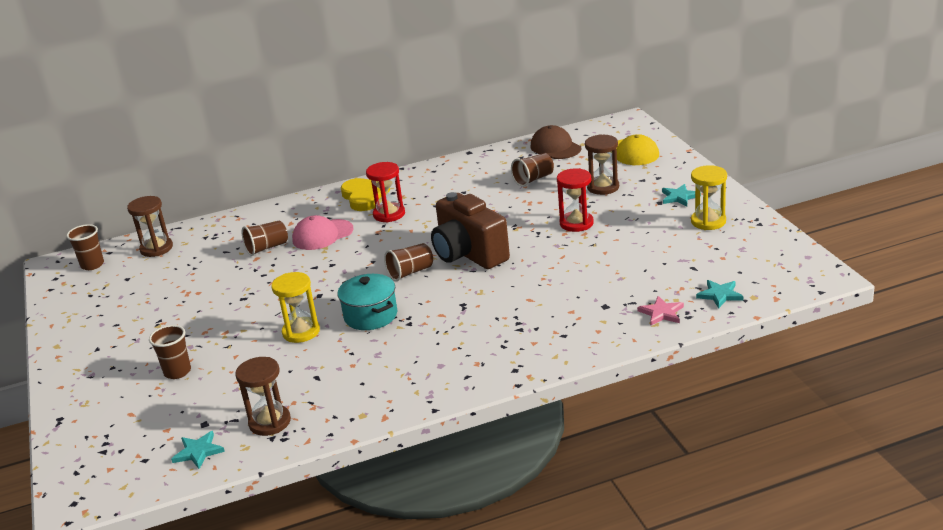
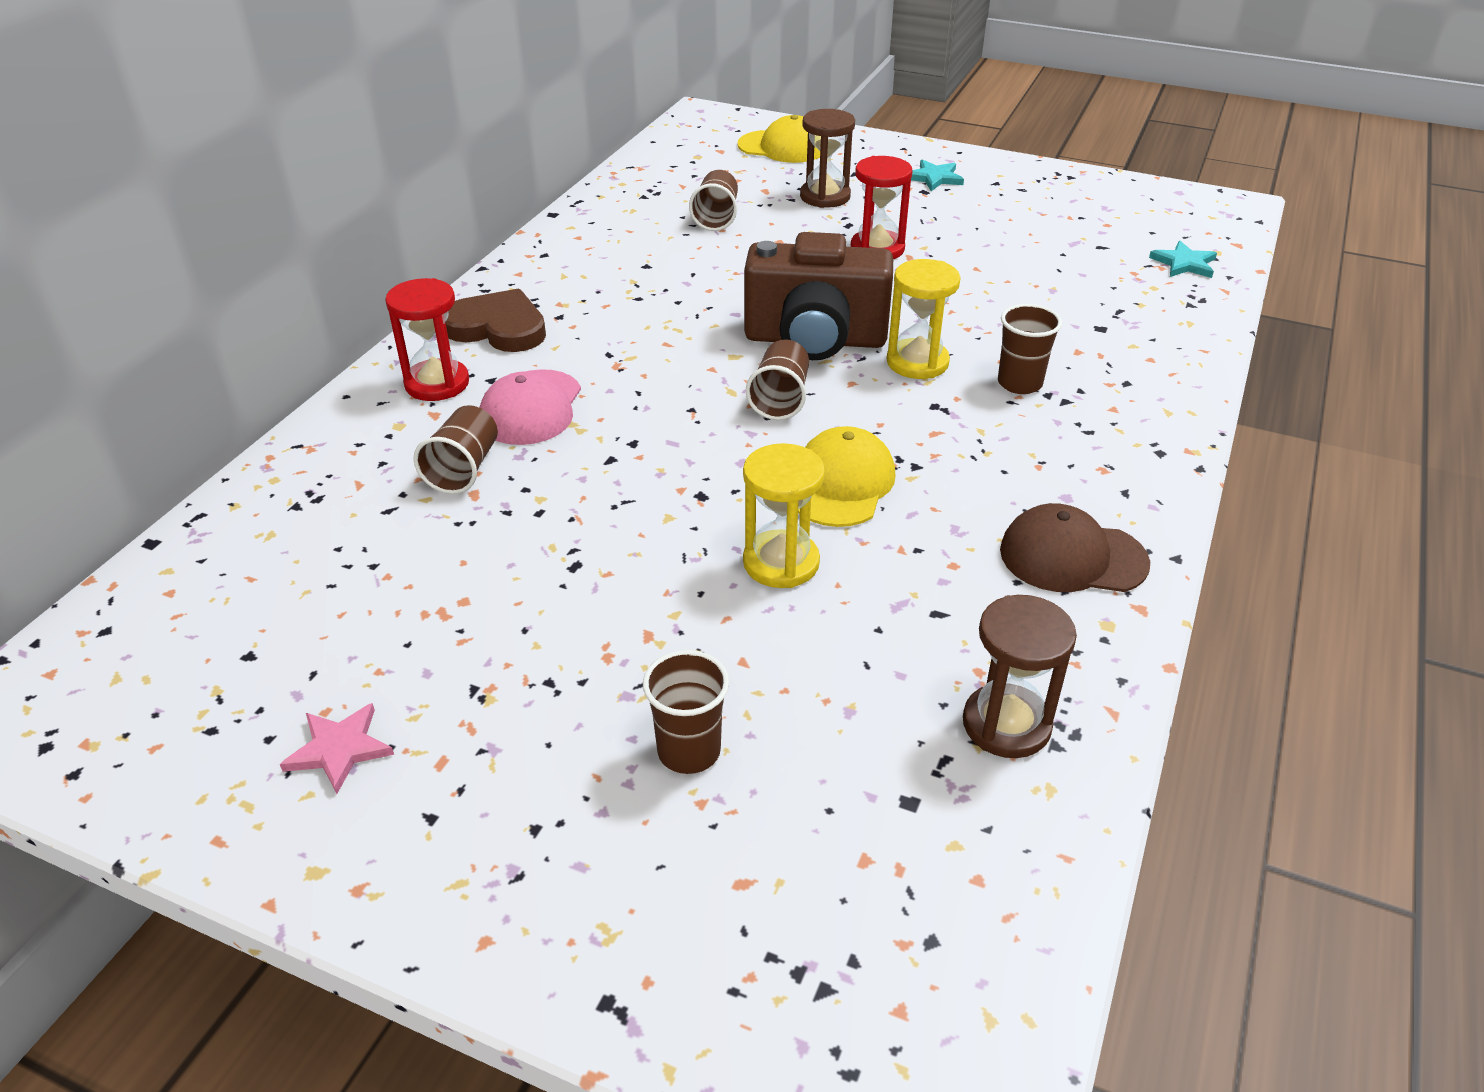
camera: 50 degrees left, 10 degrees up
(92, 265) = (104, 673): brown cup -> brown cup (1019, 383)
(156, 248) = (218, 571): brown hourglass -> none
(198, 452) = (993, 854): turquoise star -> none
(364, 197) = (498, 327): yellow heart -> brown heart
(370, 316) = (841, 484): turquoise pot -> yellow cap
(389, 214) = (588, 336): red hourglass -> red hourglass (437, 383)
(555, 147) = (669, 171): brown cap -> brown cap (1072, 557)
(661, 313) = (1171, 308): pink star -> pink star (339, 749)
(708, 221) = (1017, 193): yellow hourglass -> yellow hourglass (917, 362)

